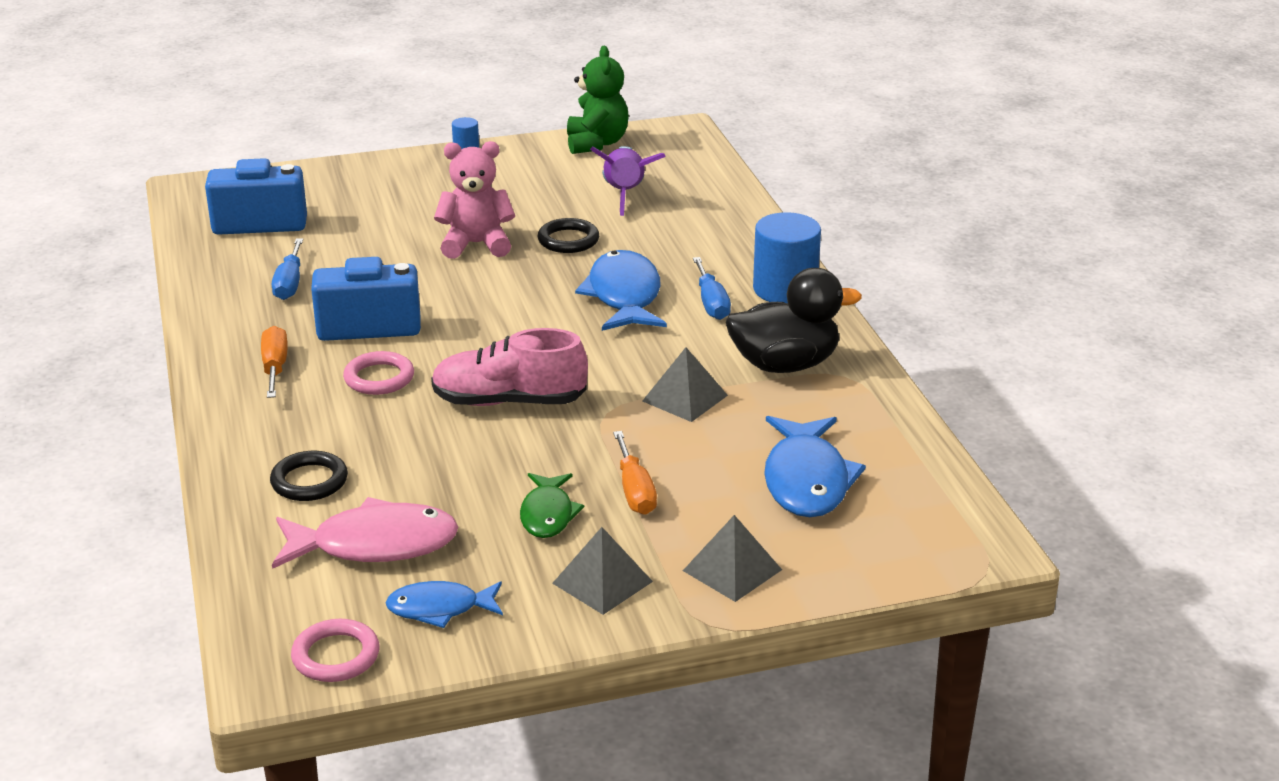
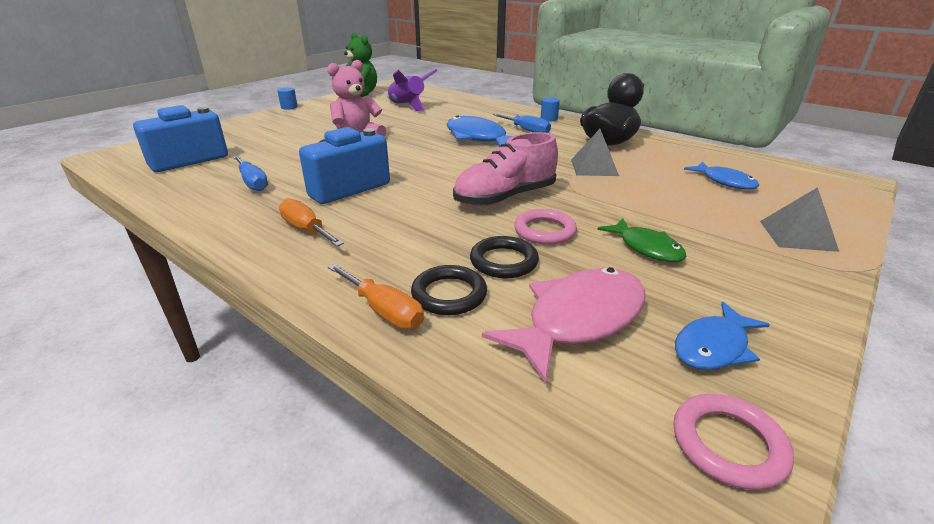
camera: 35 degrees left, 0 degrees up
(379, 378) = (398, 212): pink ring -> pink ring (544, 231)
(568, 240) = (408, 126): black ring -> black ring (503, 261)
(602, 582) = (759, 274): grey pyramid -> none
(635, 491) = (663, 216): orange screwdriver -> orange screwdriver (384, 311)
(785, 289) = (549, 119): blue cylinder -> blue cylinder, size x0.47
(806, 480) = (724, 181): blue fish -> blue fish, size x0.61

